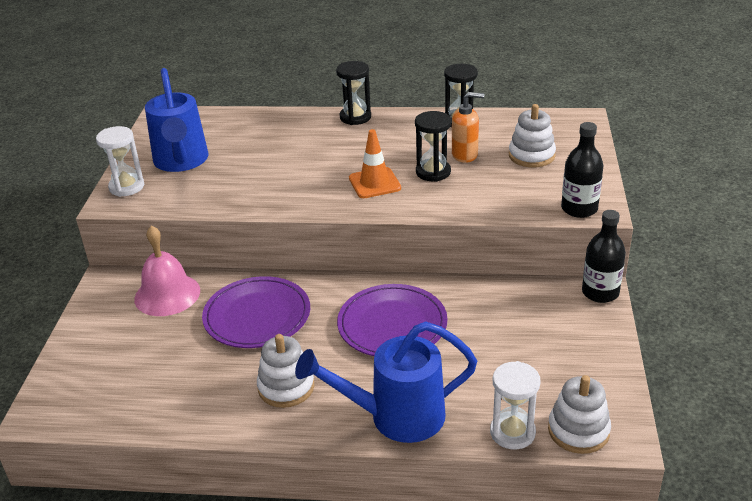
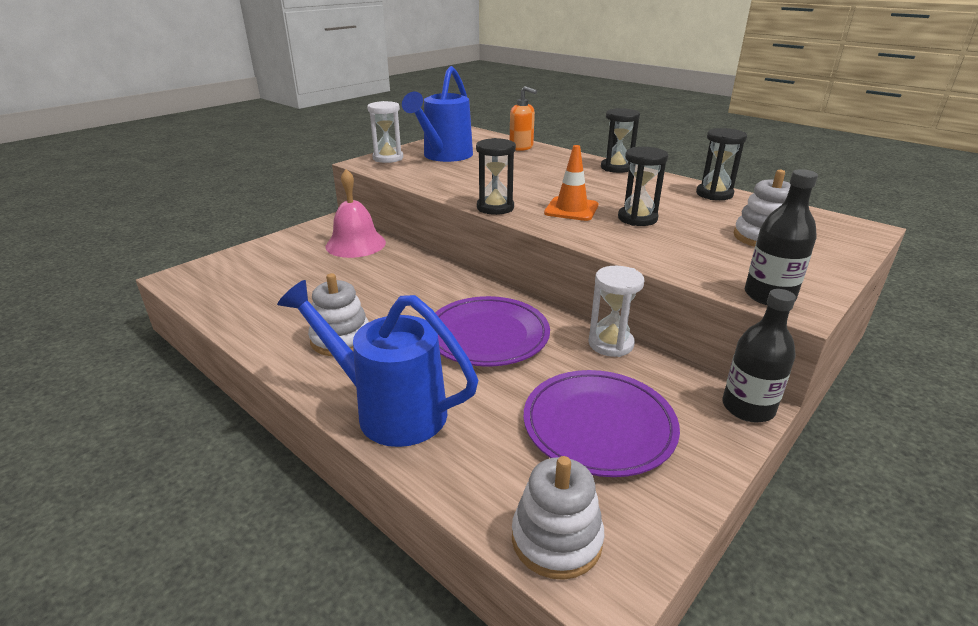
camera: 35 degrees right, 5 degrees down
(257, 316) = (393, 282): purple plate -> purple plate (599, 425)
(313, 207) = (495, 208): none -> black hourglass
(465, 155) = (687, 217): orange soap dispenser -> orange soap dispenser (521, 147)
(512, 432) = (479, 493): white hourglass -> white hourglass (610, 344)

